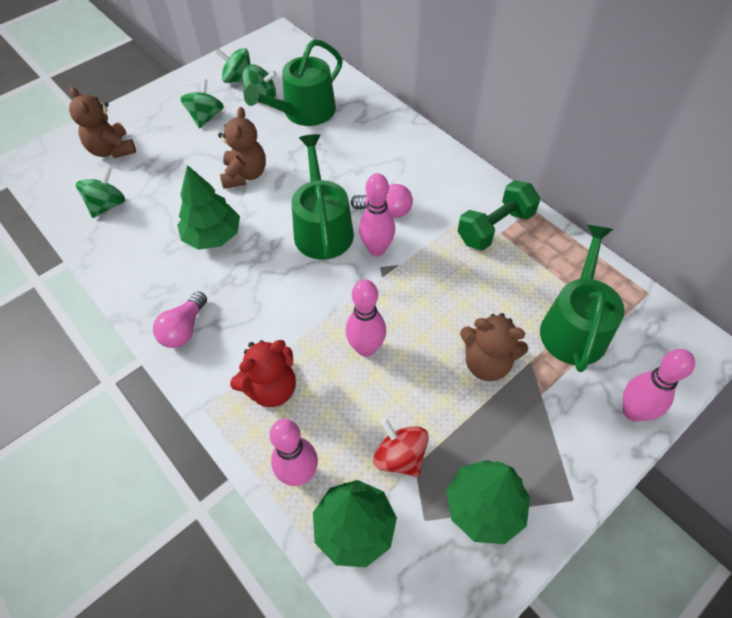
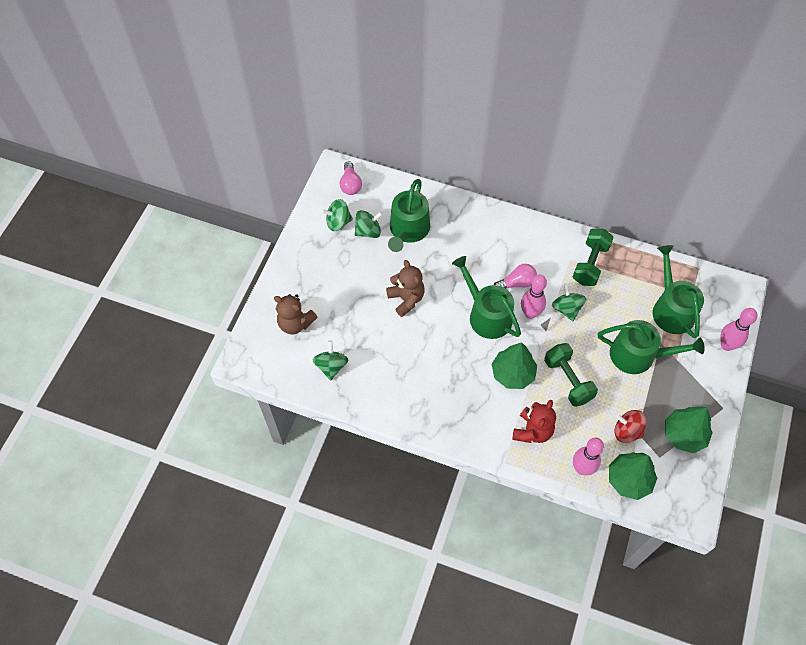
camera: 30 degrees left, 5 degrees up
(184, 329) = (454, 423): pink light bulb -> pink light bulb (350, 184)
(206, 117) = (341, 265): green spinning top -> green spinning top (566, 309)
(213, 236) = (421, 354): green tree -> green tree (513, 373)
(366, 348) = (568, 380): pink bowling pin -> green dumbbell
(486, 363) = (638, 355): brown teddy bear -> green watering can

